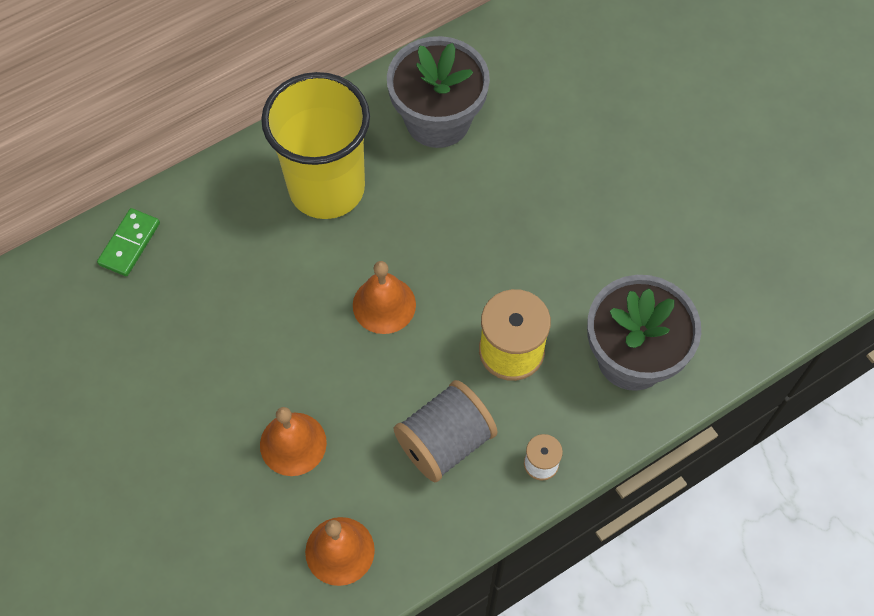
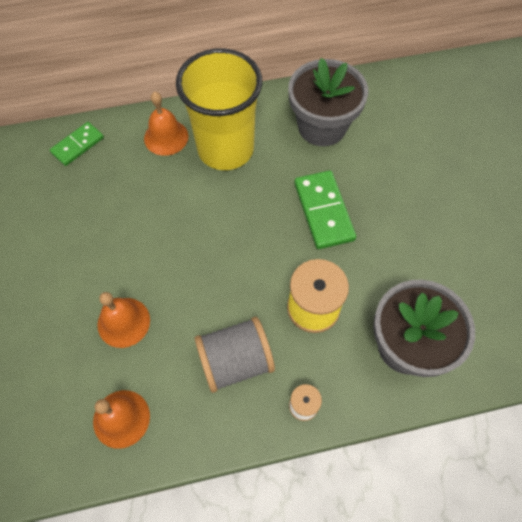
camera: 20 degrees right, 0 degrees up
(384, 305) = (232, 242): orange bell -> orange bell (166, 137)
(480, 230) = (323, 211): none -> green domino

